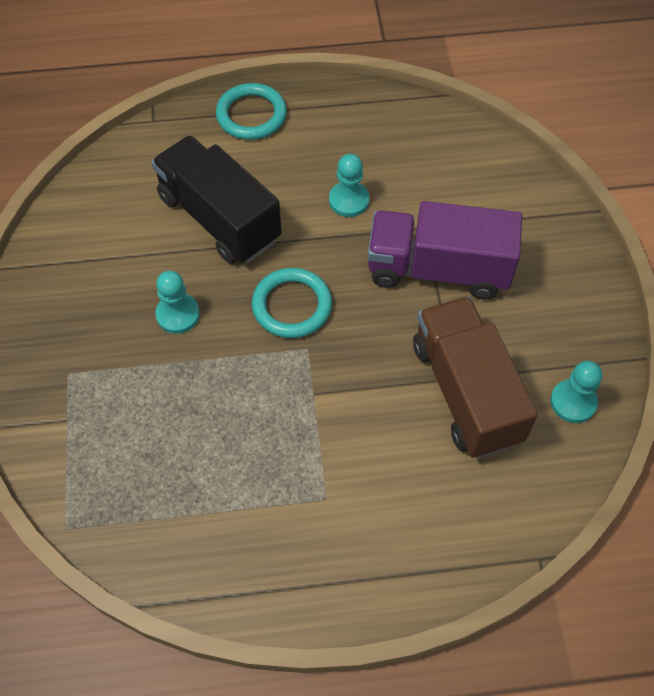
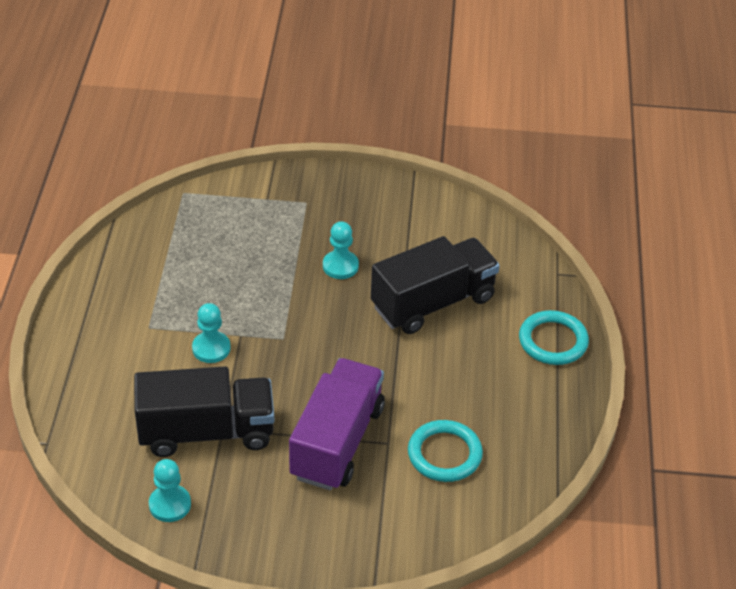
camera: 100 degrees right, 15 degrees down
(292, 306) = (328, 335): turquoise ring -> turquoise ring (444, 454)
(349, 200) = (432, 393): turquoise pawn -> turquoise pawn (211, 348)
(466, 392) = (206, 432): brown truck -> black truck

